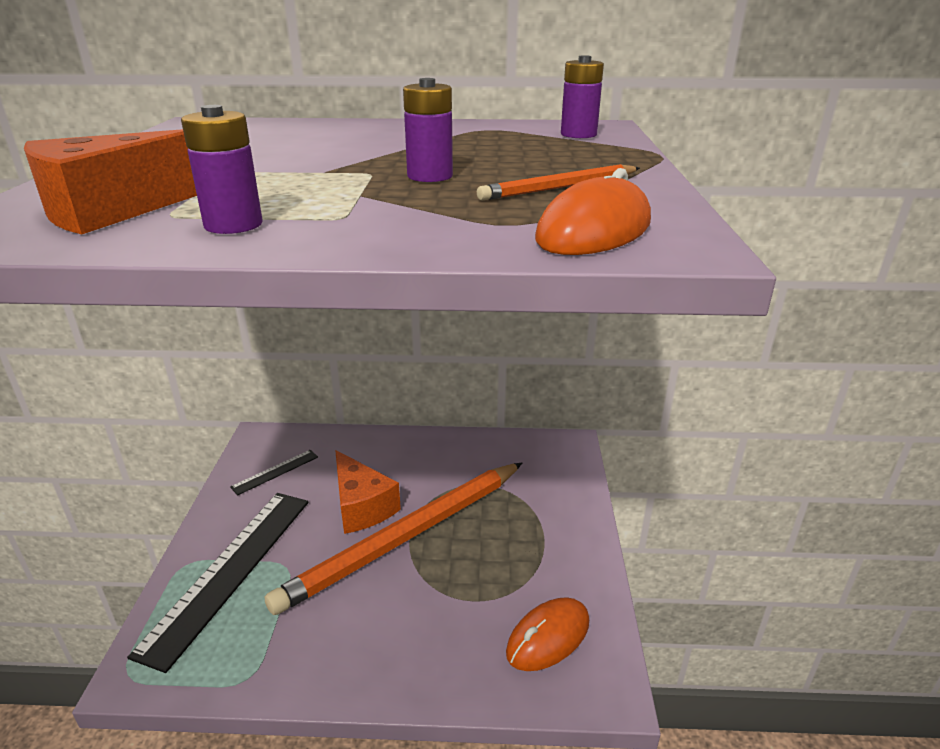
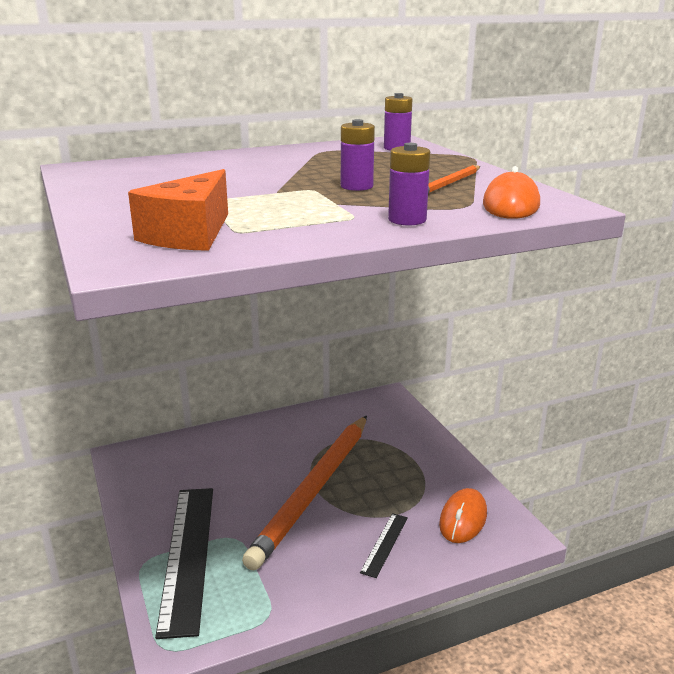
camera: 25 degrees left, 5 degrees down
(233, 225) = (297, 231): purple battery -> purple battery (407, 220)
(275, 472) = (162, 476): black ruler -> black ruler (385, 544)
(361, 506) = (260, 480): orange cheese -> none

